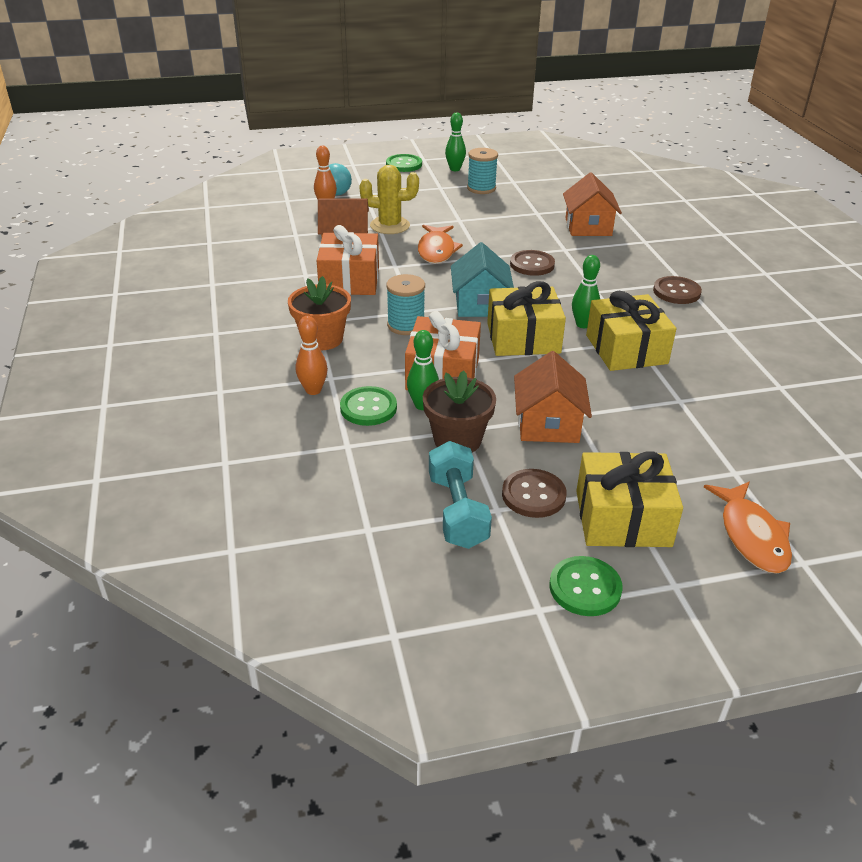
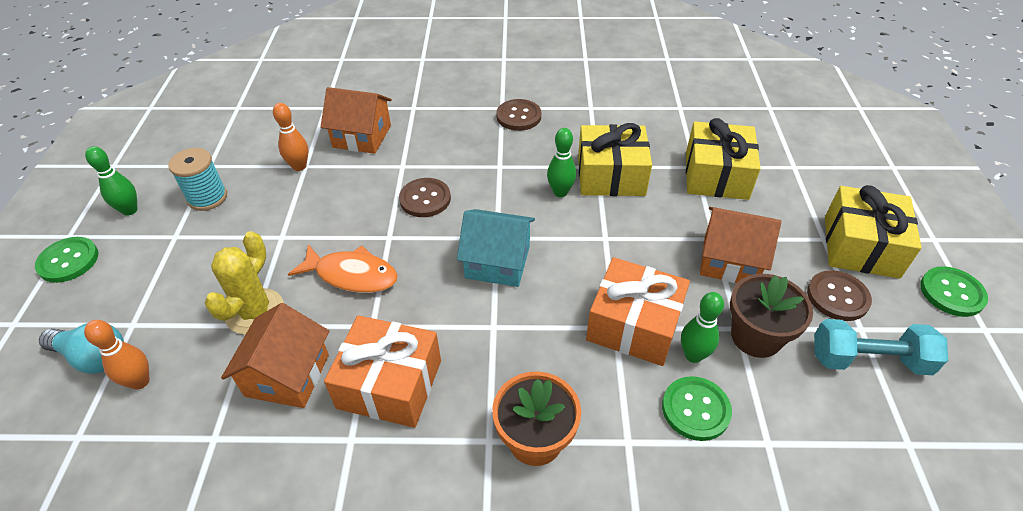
camera: 75 degrees left, 10 degrees up
(313, 390) = (654, 466): orange bowling pin -> orange bowling pin (299, 166)
(406, 325) = (524, 340): turquoise spool -> none
(523, 338) = (576, 242): yellow gift -> yellow gift (716, 175)
(751, 536) = (869, 182): orange fish -> none

